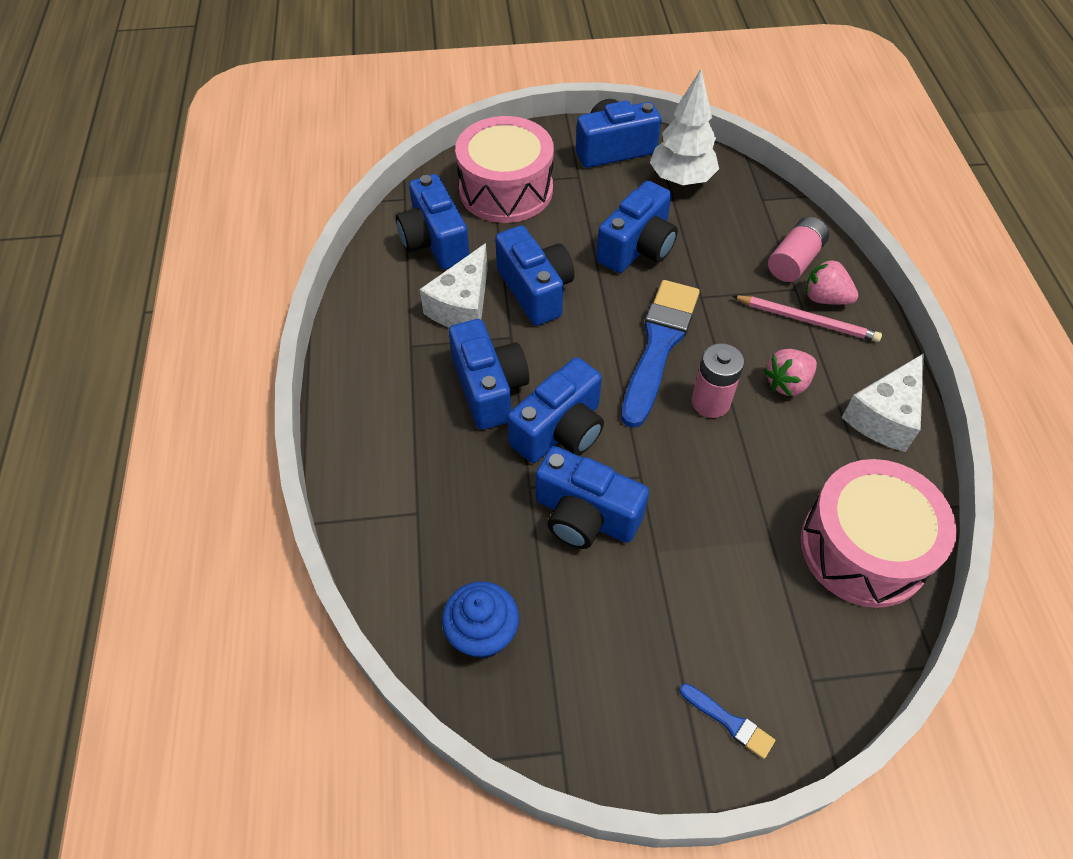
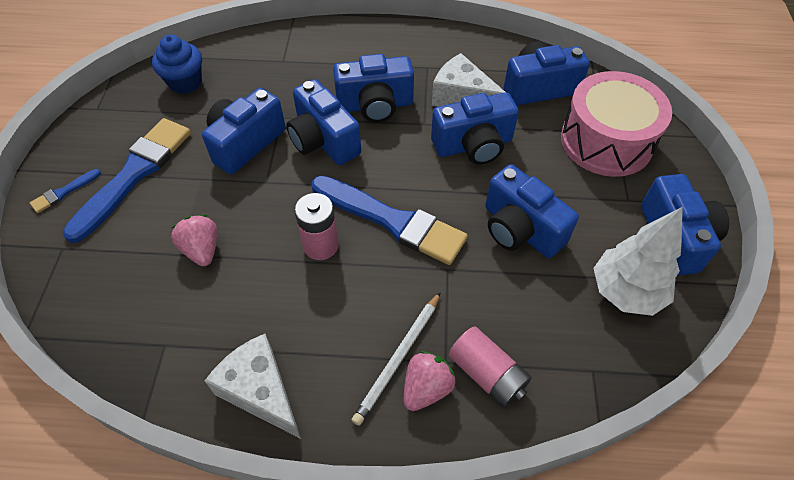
camera: 100 degrees right, 0 degrees up
(672, 637) = (134, 174): none -> blue brush
(787, 383) = (324, 314): pink strawberry -> pink strawberry (202, 249)
(807, 320) = (399, 358): pink pencil -> white pencil
(863, 548) = (139, 320): pink drum -> none

